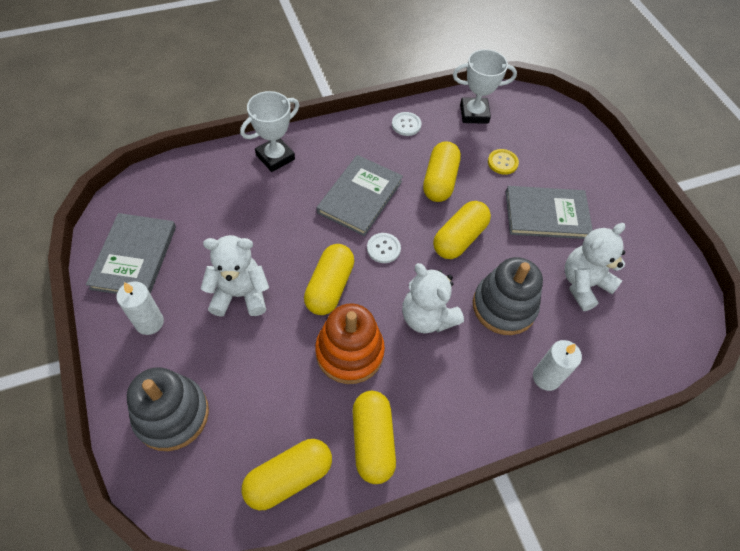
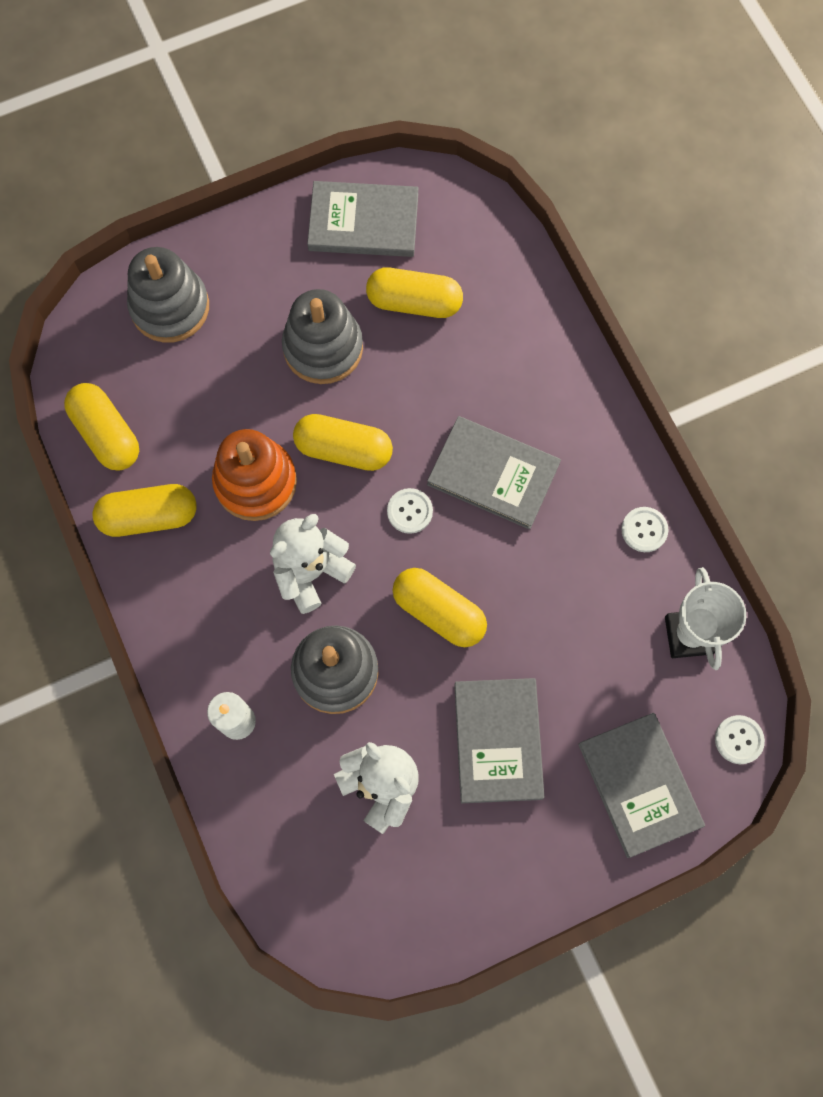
camera: 90 degrees right, 15 degrees up
(149, 322) = (277, 259): white candle -> none
(240, 294) = (323, 348): white teddy bear -> grey stacking toy
(275, 157) = (547, 354): white trophy -> none
(439, 181) = (539, 583): yellow capsule -> yellow capsule (414, 302)
(502, 162) = (590, 678): yellow button -> none
(535, 101) = (739, 740): none -> white button
(567, 148) = (639, 784): none -> grey book

